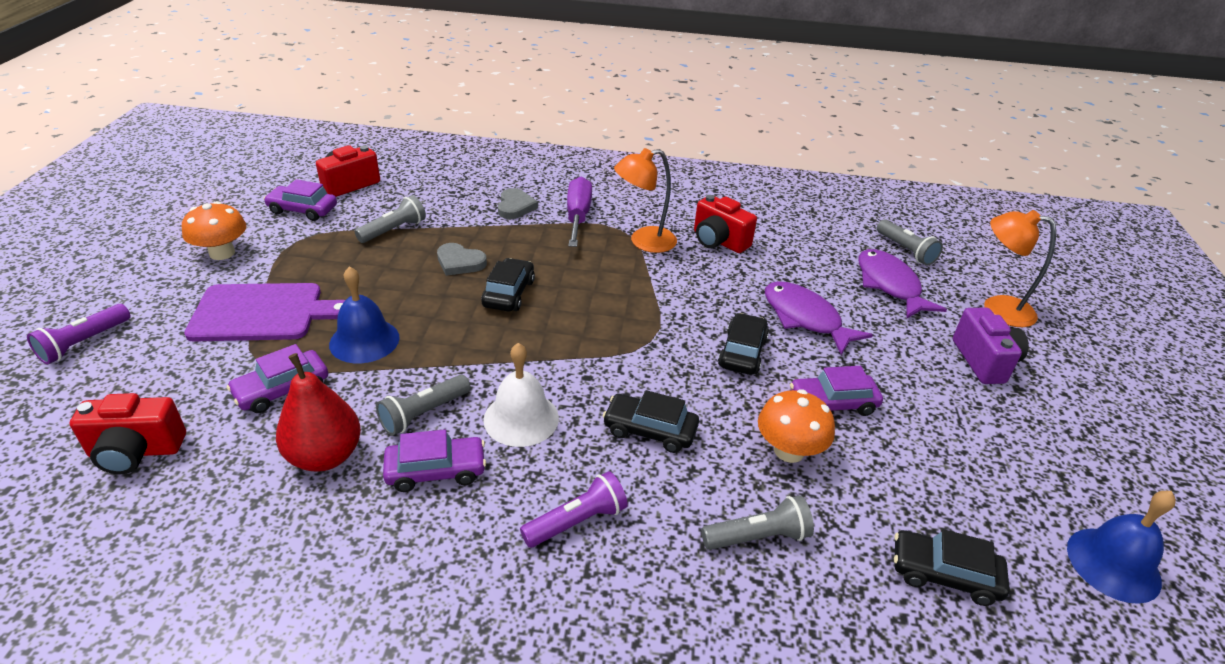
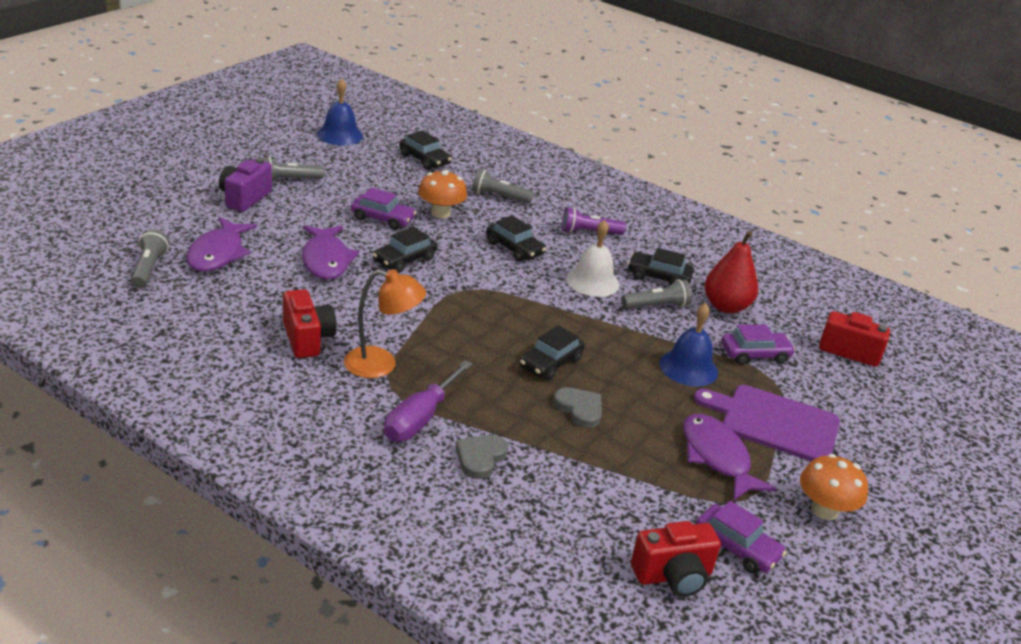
camera: 155 degrees left, 5 degrees down
(84, 343) = (924, 447): purple flashlight -> none
(323, 263) = (717, 457): none -> purple fish
(394, 230) = (634, 475): grey flashlight -> grey flashlight (289, 180)
(436, 471) = (658, 277): purple car -> black car
(997, 308) = (167, 213): orange lamp -> none

